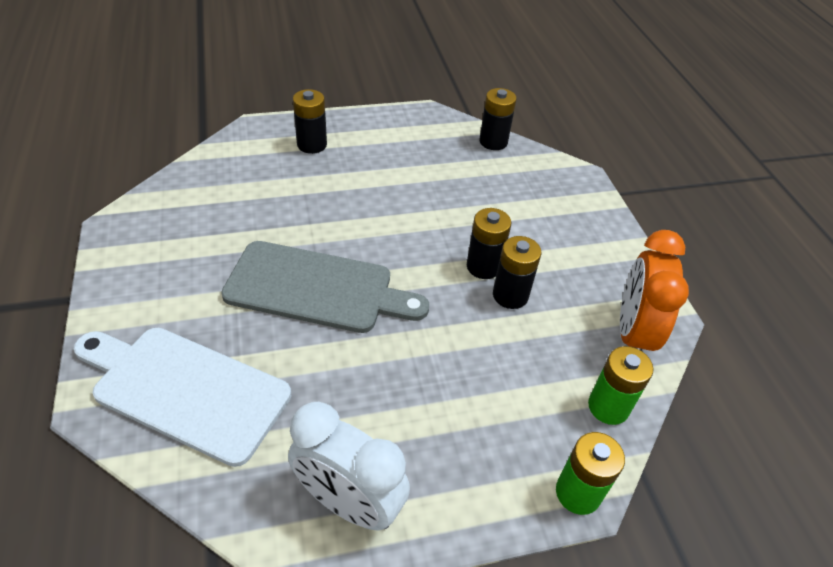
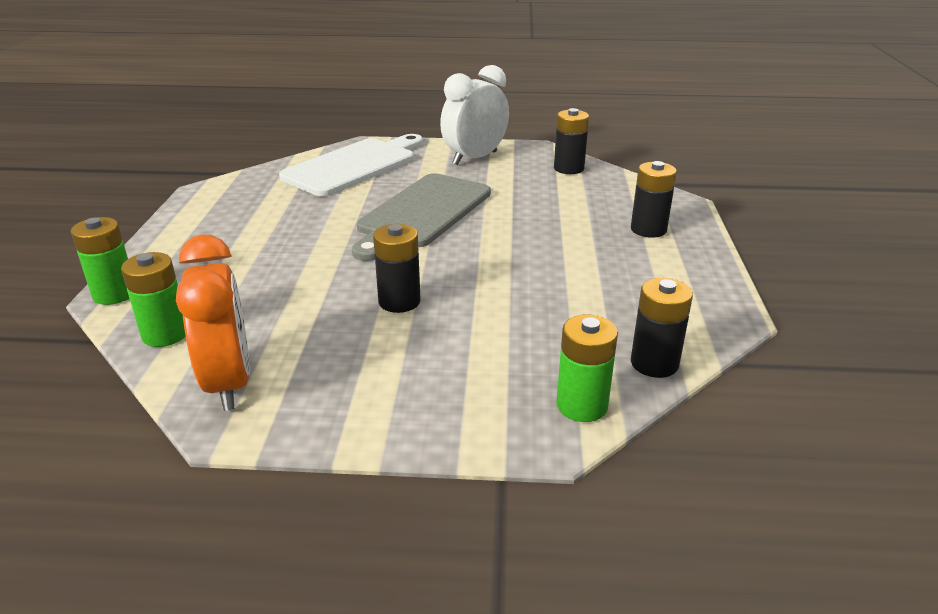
camera: 110 degrees right, 15 degrees down
(349, 503) = (216, 206): white clock -> white clock (474, 158)
(510, 295) = (347, 309): black battery -> black battery (568, 168)
(548, 166) = (582, 405): none -> green battery
(632, 333) = (229, 383): orange clock -> orange clock turned 45 degrees clockwise

